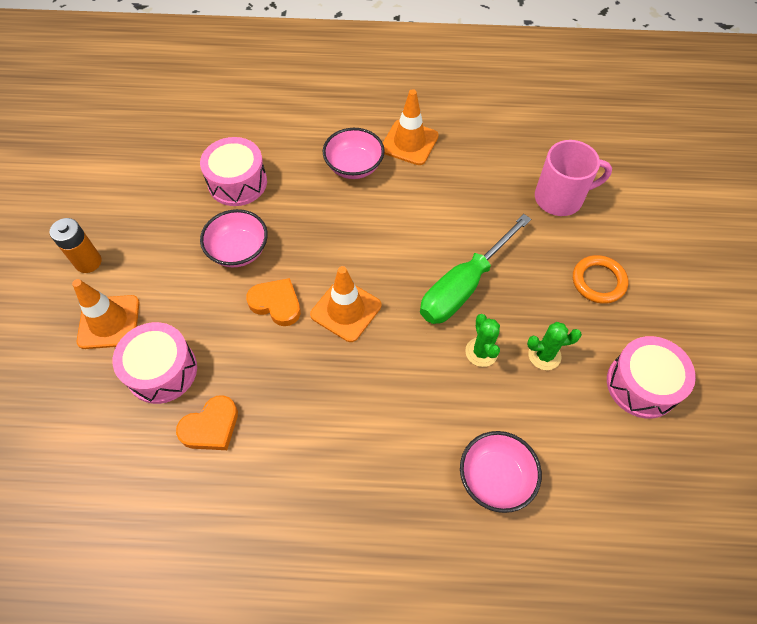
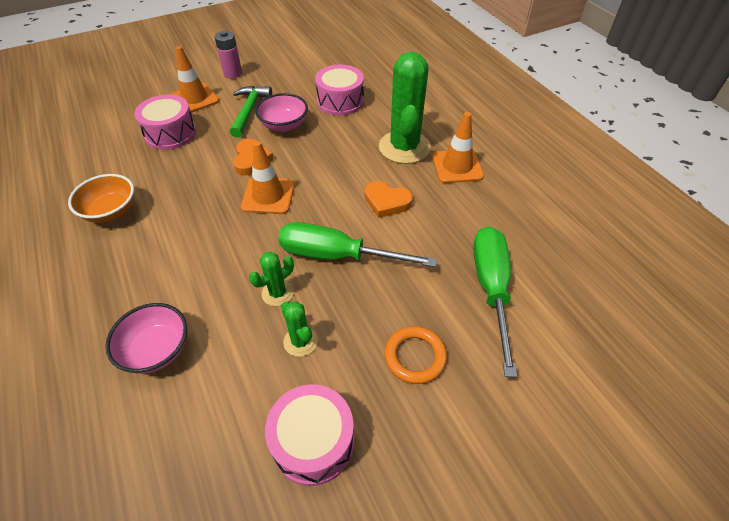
camera: 60 degrees right, 10 degrees down
(88, 262) = (233, 73): orange battery -> pink battery
(183, 273) = (249, 110): none -> green hammer
(211, 427) = (138, 171): orange heart -> orange heart (386, 202)
(266, 475) = (111, 211): none -> orange bowl
(354, 166) = (404, 147): pink bowl -> green cactus
(560, 198) = (491, 288): pink mug -> green screwdriver

